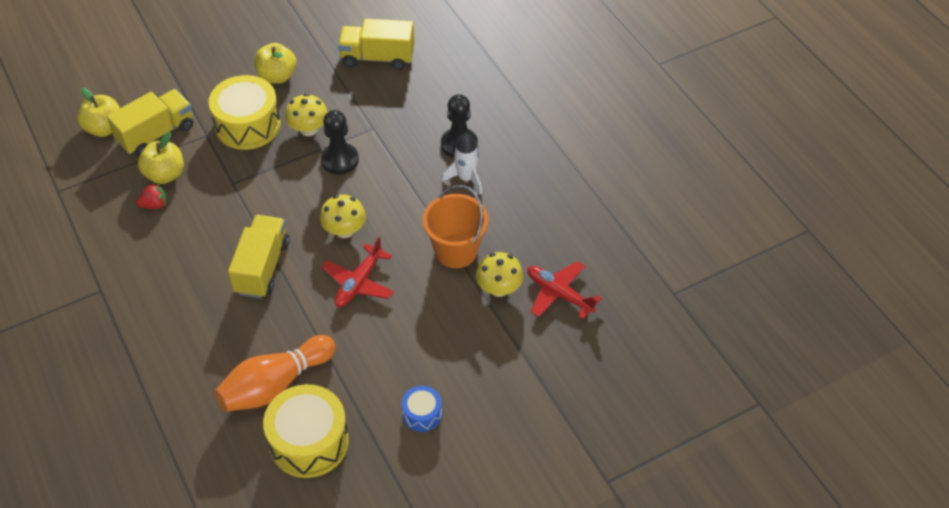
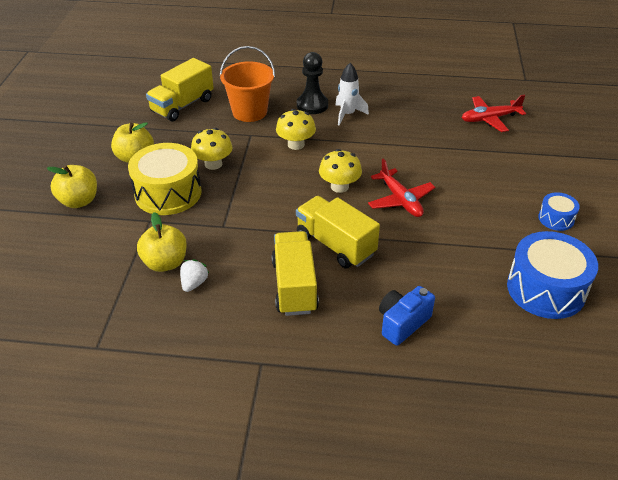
camera: 55 degrees left, 10 degrees down
(104, 128) = (57, 281): yellow apple -> yellow apple (79, 201)
(155, 205) = (194, 283): red strawberry -> white strawberry
(156, 134) = (109, 250): yellow truck -> yellow truck (294, 286)
(198, 357) = (402, 323): none -> blue camera
(275, 384) = (471, 286): orange bowling pin -> none
(309, 441) = (546, 289): yellow drum -> blue drum
(340, 160) = (264, 161): black pawn -> none
(456, 251) = (411, 144): orange bucket -> orange bucket (249, 112)
(499, 288) = (463, 140): yellow mushroom -> yellow mushroom (296, 144)

